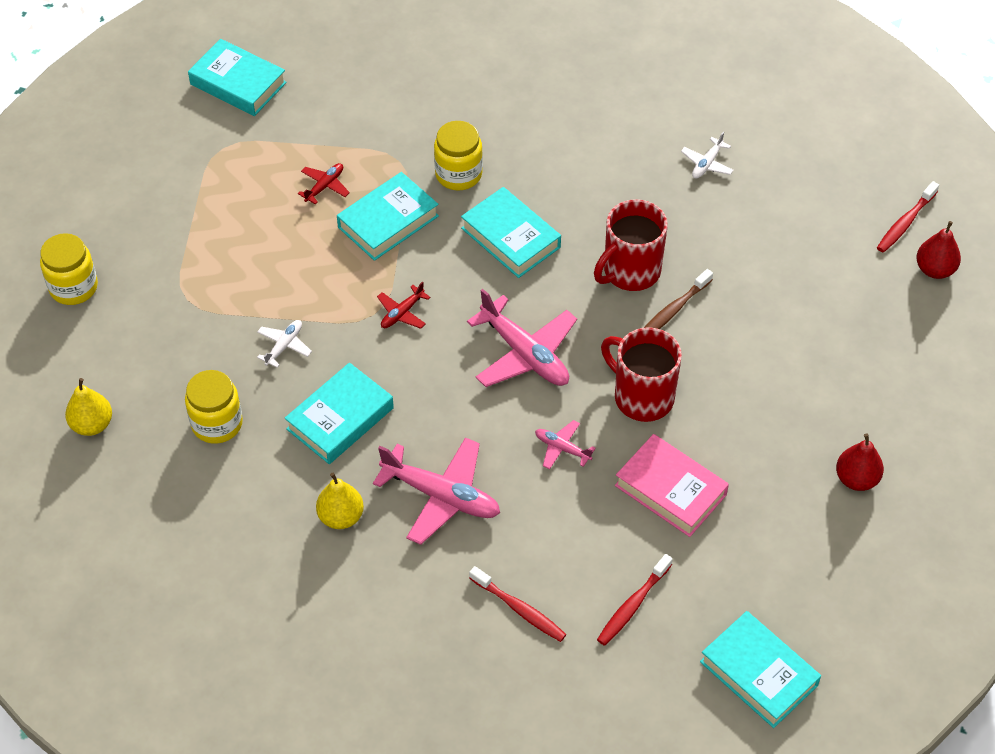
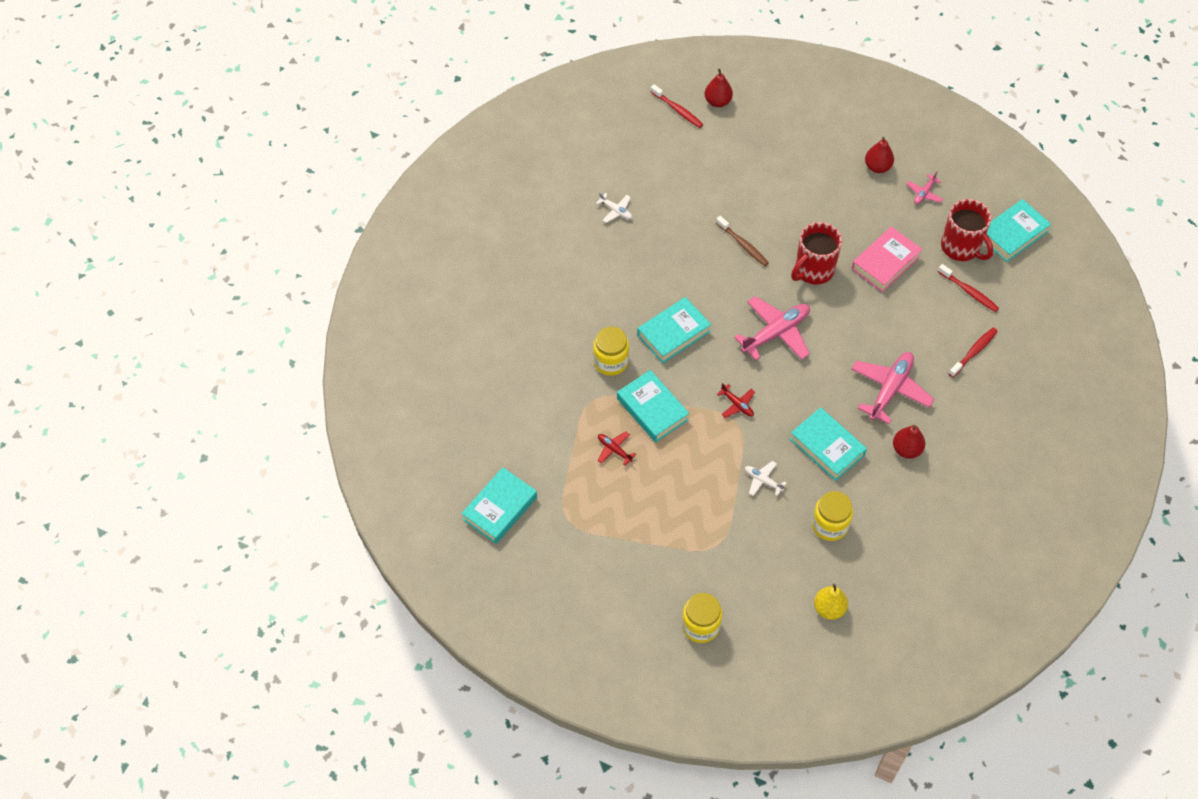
camera: 85 degrees left, 5 degrees up
(341, 517) = (906, 449): yellow pear -> red pear
(562, 448) = (853, 318): pink plane -> pink plane (924, 193)
(630, 272) = (709, 265): red mug -> red mug (961, 247)

